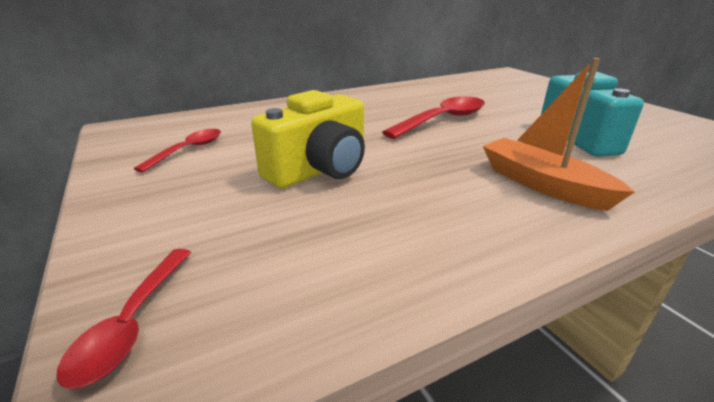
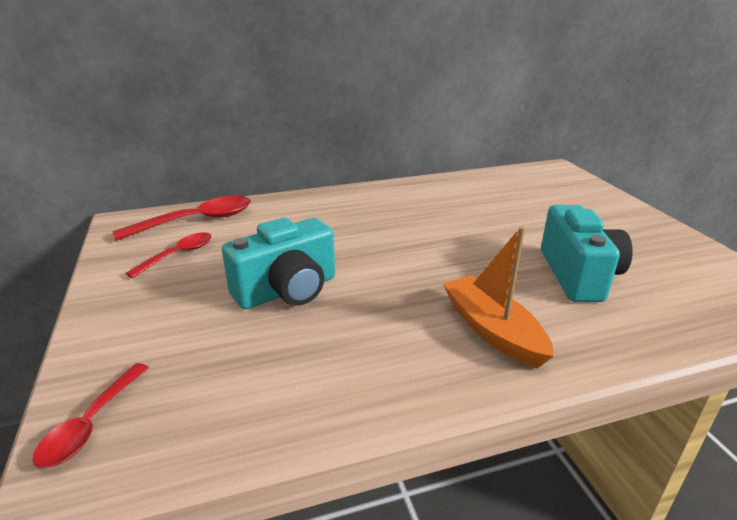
camera: 10 degrees right, 0 degrees up
(319, 170) = (287, 290): yellow camera -> turquoise camera
(443, 120) = (439, 236): red spoon -> red spoon (197, 221)

